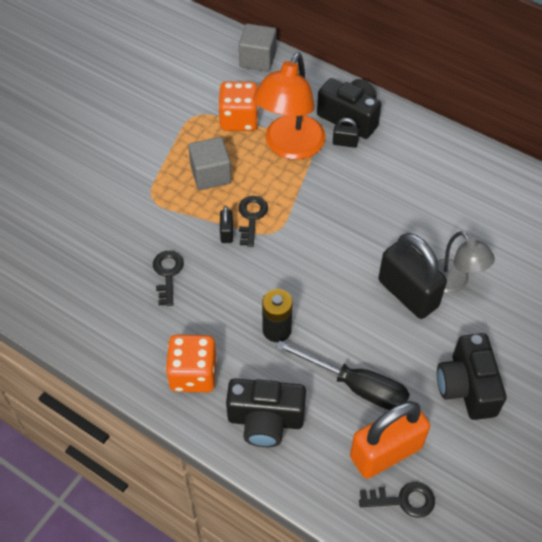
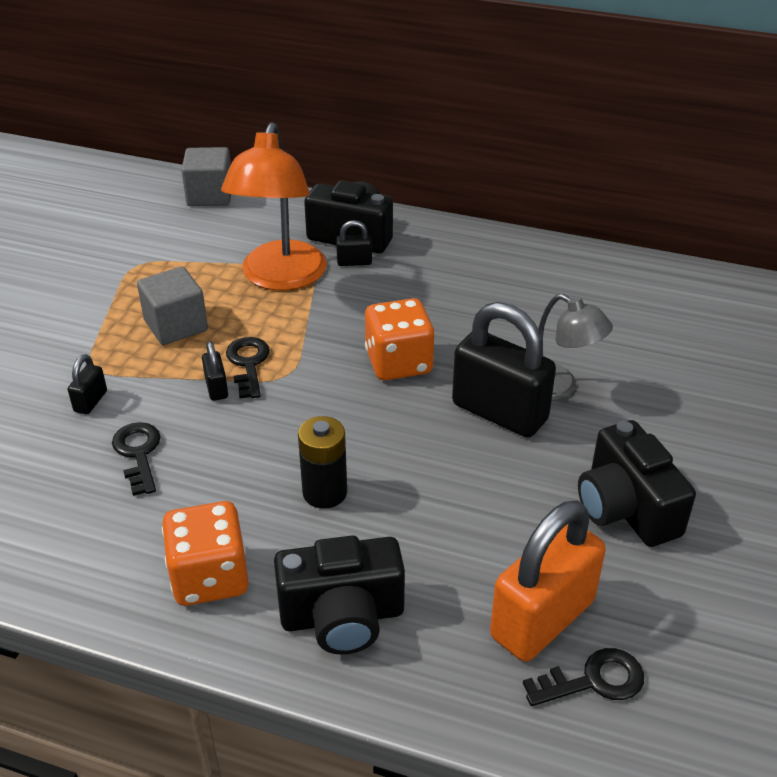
camera: 15 degrees left, 15 degrees down
(145, 226) = (90, 401): none -> black padlock
(239, 120) = (201, 260): orange dice -> orange dice (398, 363)
(356, 386) = (467, 541): black screwdriver -> none

